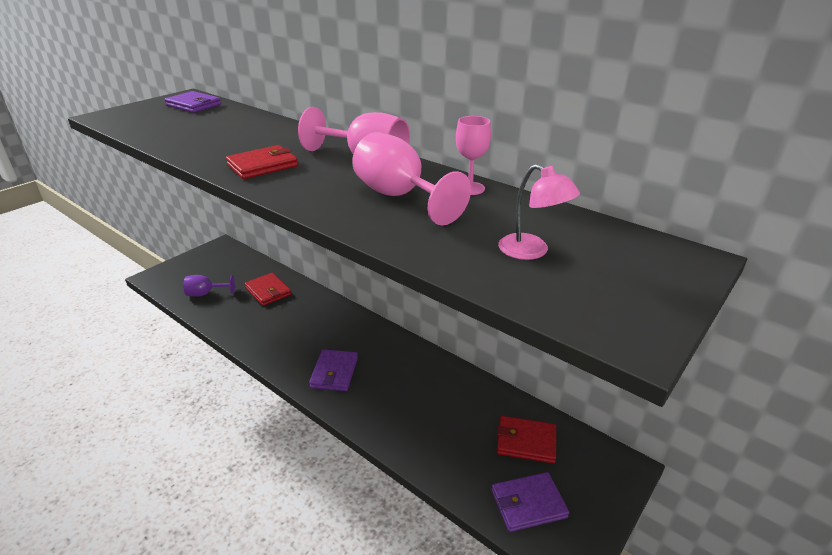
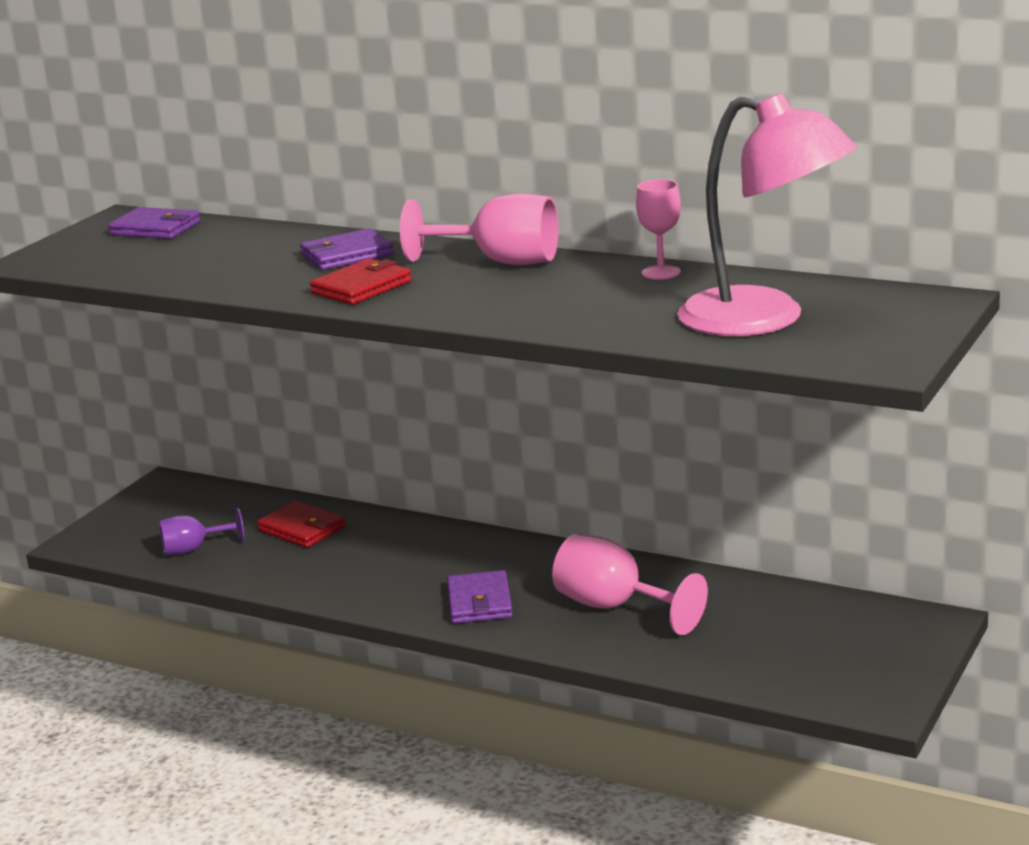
camera: 10 degrees left, 10 degrees down
(399, 196) = (577, 293): pink goblet -> pink goblet (615, 607)
(526, 441) = (795, 621): red wallet -> none
(528, 504) = (818, 674): purple wallet -> purple wallet (347, 255)
(532, 251) = (764, 319): pink lamp -> pink lamp, size x2.15

